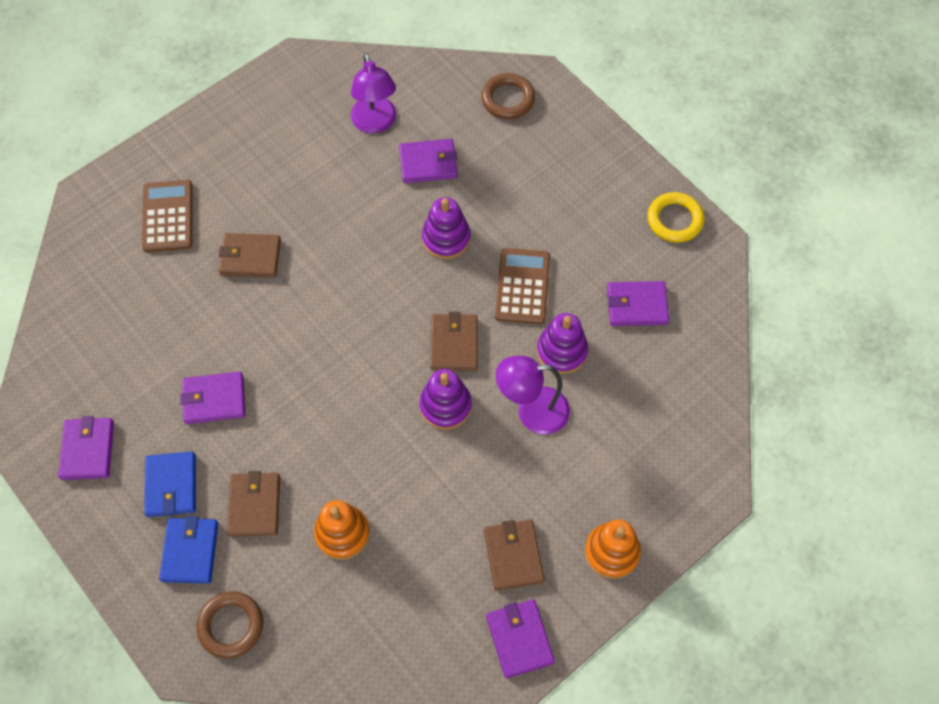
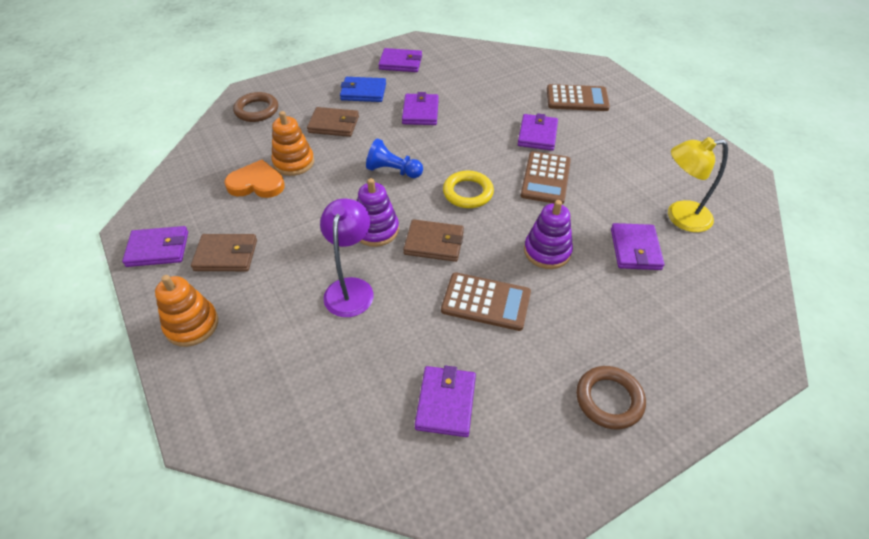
camera: 100 degrees right, 15 degrees down
(190, 551) = (314, 97): blue wallet -> none
(250, 257) = (537, 135): brown wallet -> purple wallet
(332, 245) = (545, 178): none -> brown calculator
(342, 409) = (393, 171): none -> blue pawn
(375, 123) = (680, 217): purple lamp -> yellow lamp
(389, 566) = (257, 183): none -> orange heart
(508, 99) = (729, 326): brown ring -> brown ring (609, 400)
(562, 351) = (406, 322): purple stacking toy -> none
(675, 220) = (560, 474): yellow ring -> yellow ring (468, 193)

